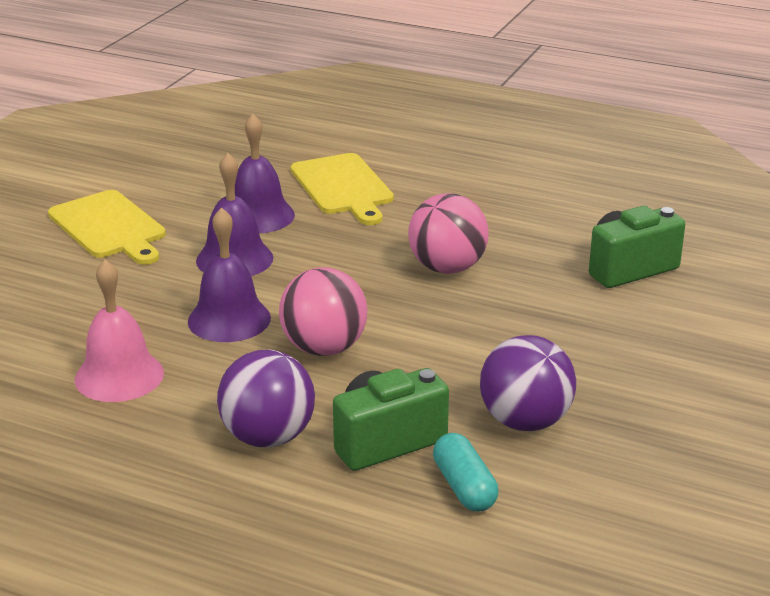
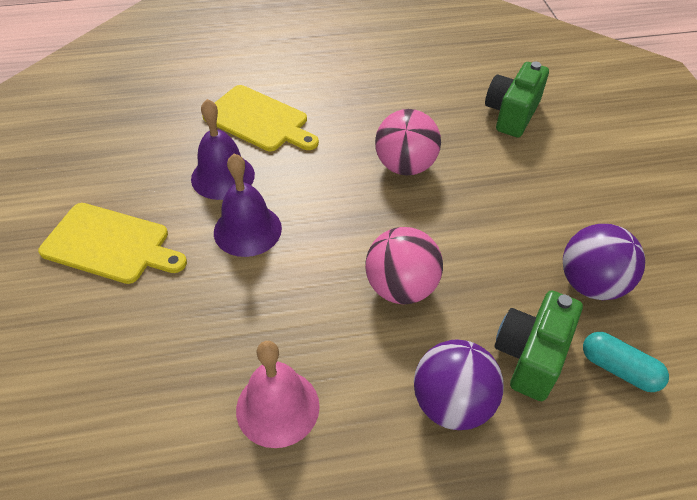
camera: 35 degrees left, 20 degrees up
(229, 319) = (304, 295): purple bell -> none

